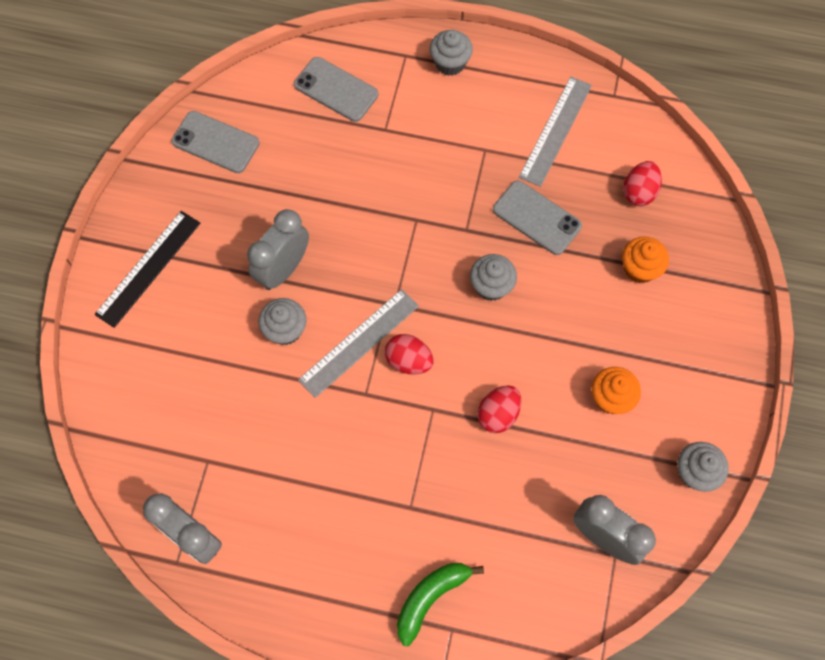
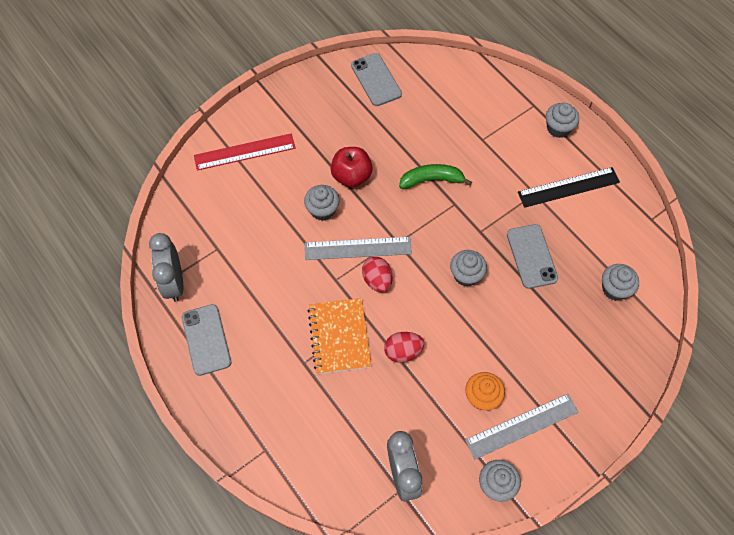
camera: 40 degrees right, 5 degrees down
(139, 329) = (244, 151): none -> red ruler
(148, 268) = (278, 122): black ruler -> black ruler (568, 187)
(283, 269) = (351, 176): grey clock -> red apple
(336, 90) = (473, 97): grey phone -> grey phone (206, 339)
(422, 450) = (339, 336): none -> orange notebook
(430, 598) = (269, 422): green banana -> green banana (431, 180)
(556, 131) = (592, 214): grey ruler -> grey ruler (522, 426)
(639, 192) = (614, 289): red egg -> grey cupcake
(639, 269) = (572, 335): orange cupcake -> none

